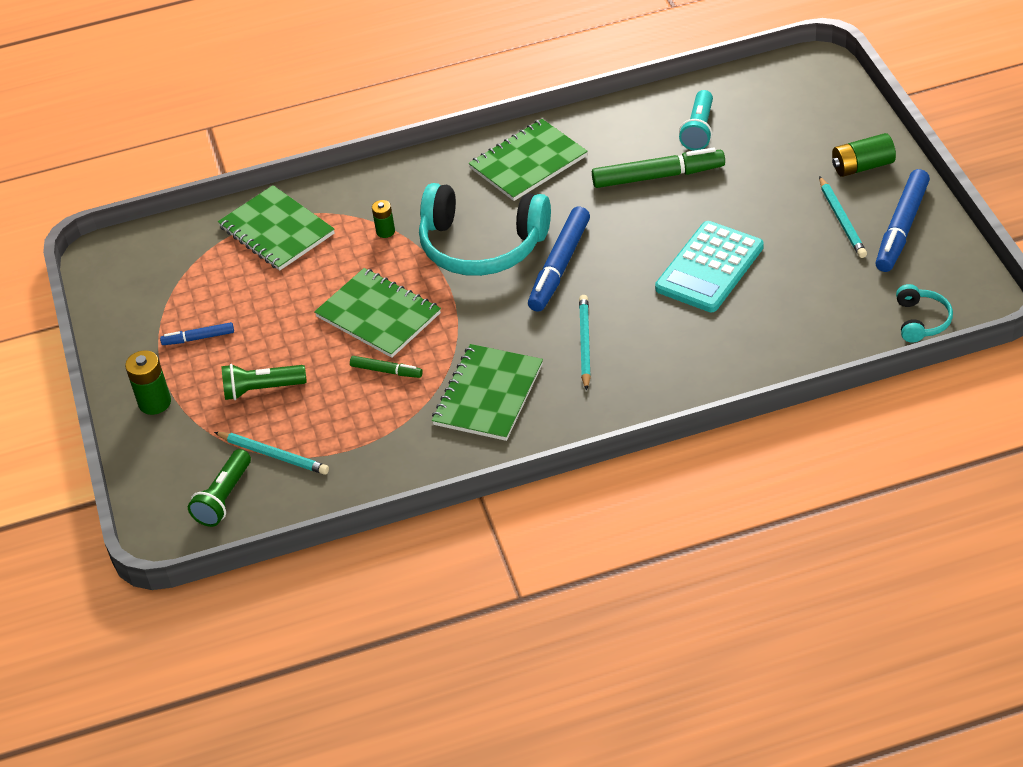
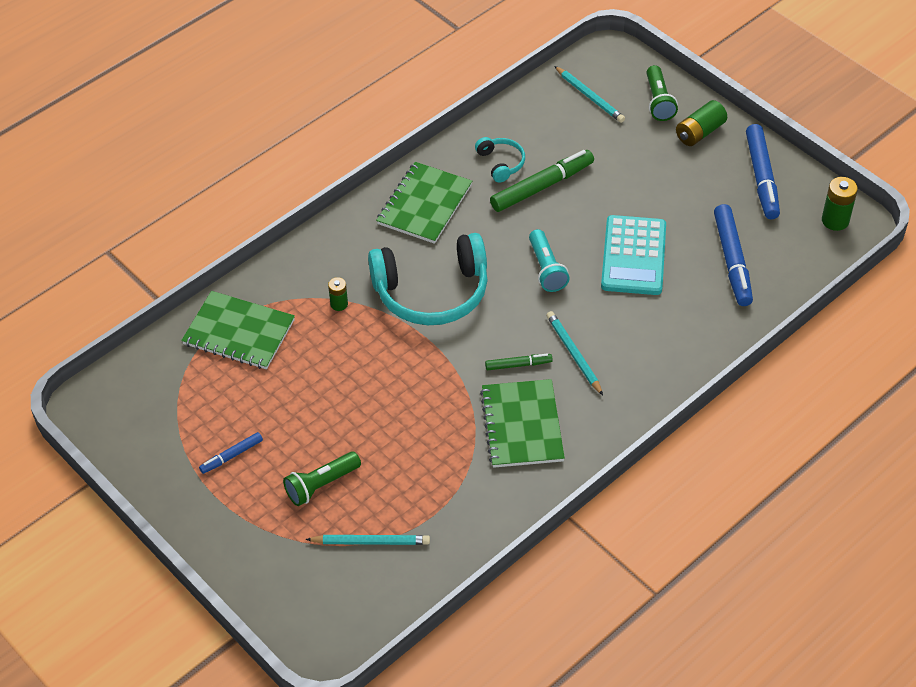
camera: 30 degrees left, 5 degrees up
(155, 402) = (230, 530): green battery -> green battery (835, 220)
(224, 498) = (352, 596): green flashlight -> green flashlight (658, 101)
(378, 315) = (382, 383): green notebook -> none
(386, 371) = (421, 432): green marker -> green marker (518, 365)
(559, 266) = (510, 291): blue marker -> blue marker (732, 261)
(699, 130) = (550, 136): turquoise flashlight -> turquoise flashlight (546, 269)
(842, 220) = (712, 184): turquoise pencil -> turquoise pencil (589, 96)
(921, 321) = (823, 252): turquoise headphones -> turquoise headphones (501, 163)

